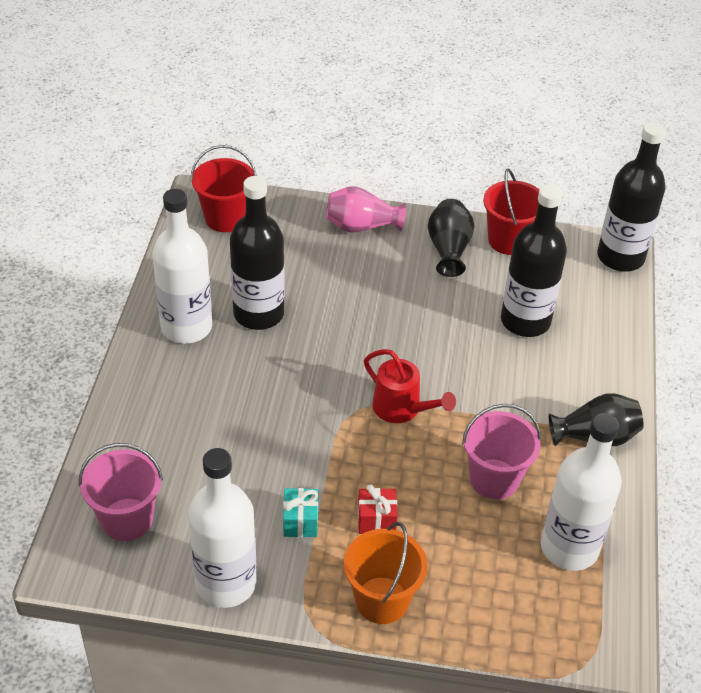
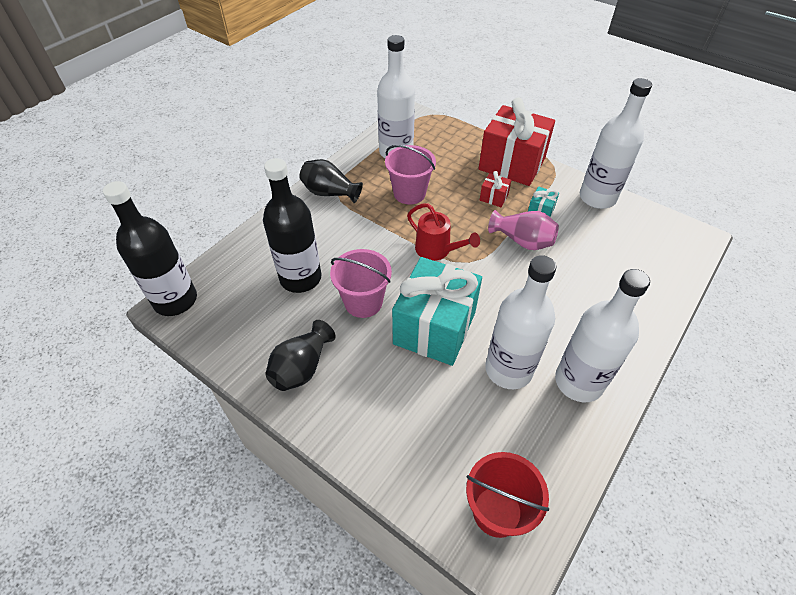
camera: 150 degrees left, 5 degrees up
(127, 519) = (654, 249): pink bucket -> pink bucket (363, 302)
(258, 314) = (508, 369): black bottle -> white bottle
(351, 324) = (434, 328): none -> turquoise gift
(361, 226) = (361, 432): pink vase -> pink vase (522, 241)
(382, 600) = (512, 164): orange bucket -> red gift
(402, 409) = (437, 250): red watering can -> red watering can turned 150 degrees clockwise
(508, 240) = (243, 354): red bucket -> none

